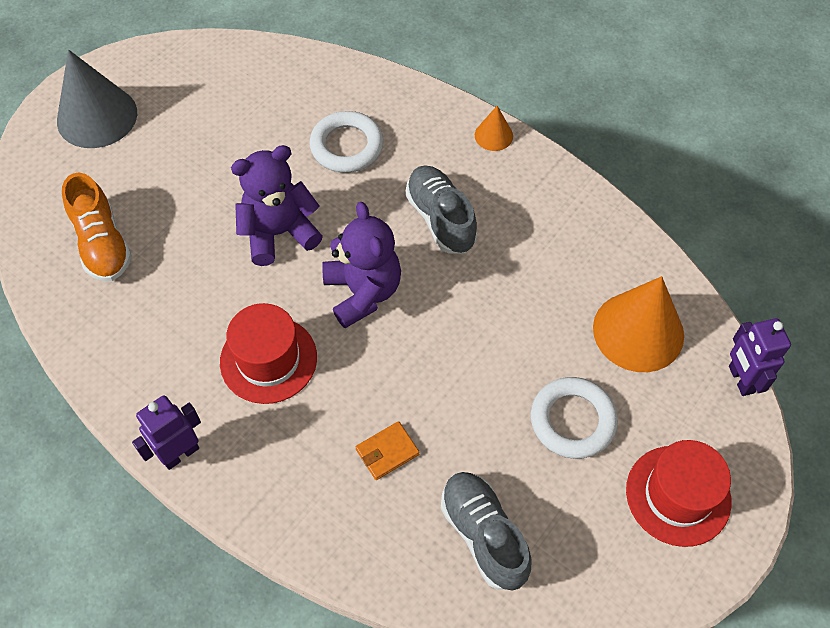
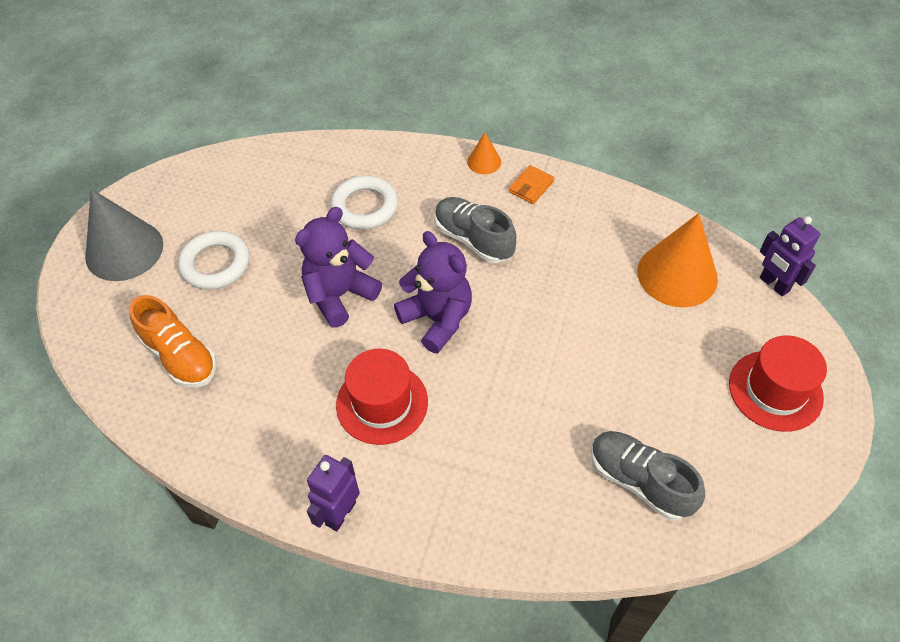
camera: 20 degrees left, 5 degrees down
(387, 452) = (524, 443): orange wallet -> orange wallet (531, 187)
(572, 420) = (663, 362): white ring -> white ring (215, 264)

